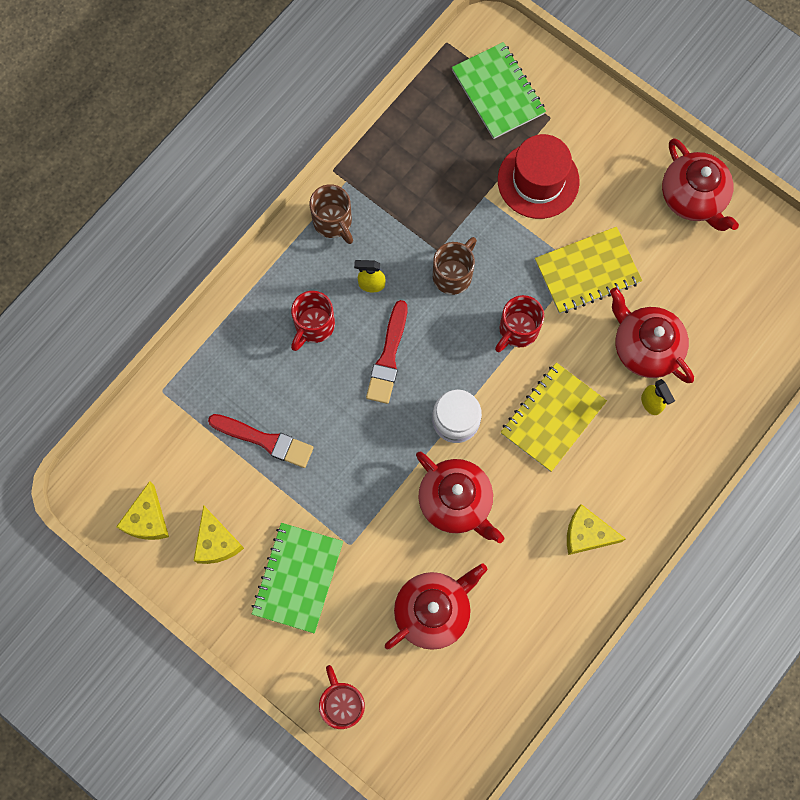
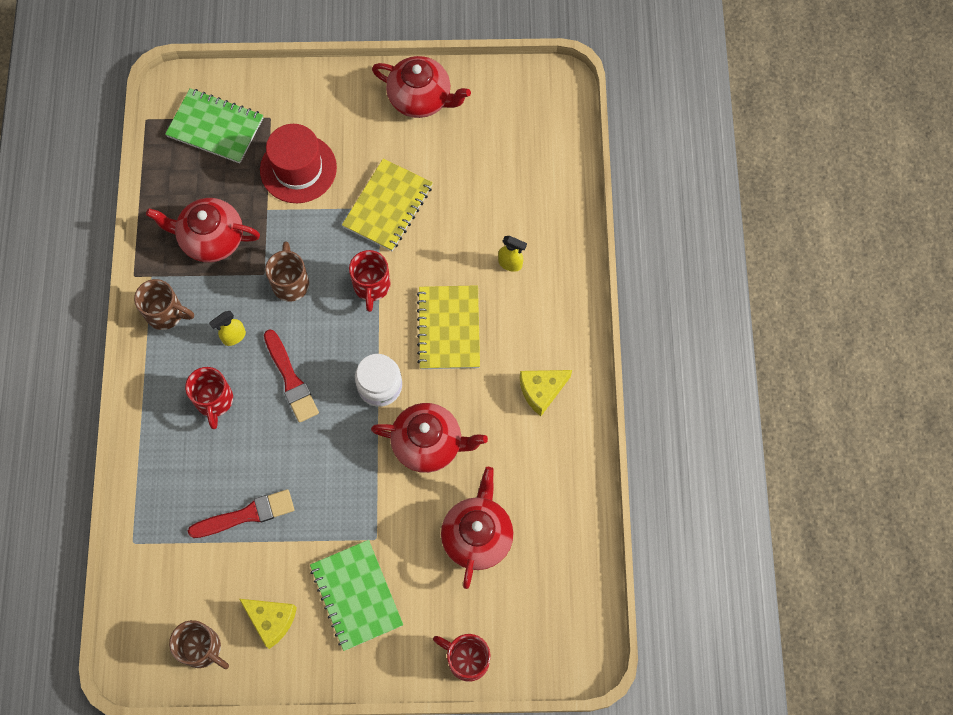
camera: 40 degrees left, 5 degrees down
(147, 519) = (202, 648): yellow cheese -> brown mug
(645, 347) = (473, 228): red teapot -> red teapot (211, 239)

